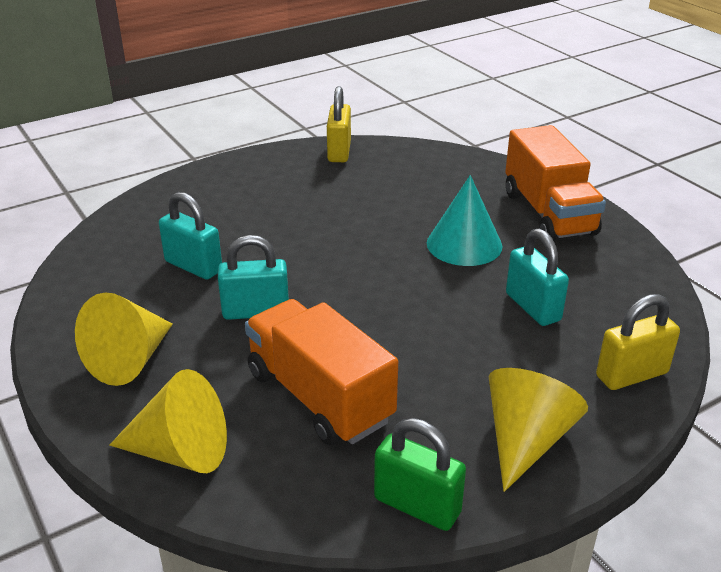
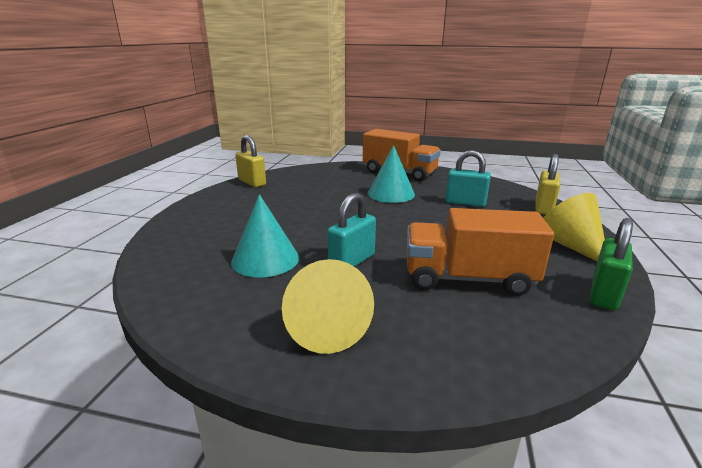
camera: 45 degrees left, 10 degrees down
(181, 451) = (466, 353): yellow cone -> none
(193, 266) = (265, 259): turquoise padlock -> turquoise cone
(417, 506) = (604, 294): green padlock -> green padlock turned 45 degrees counterclockwise

